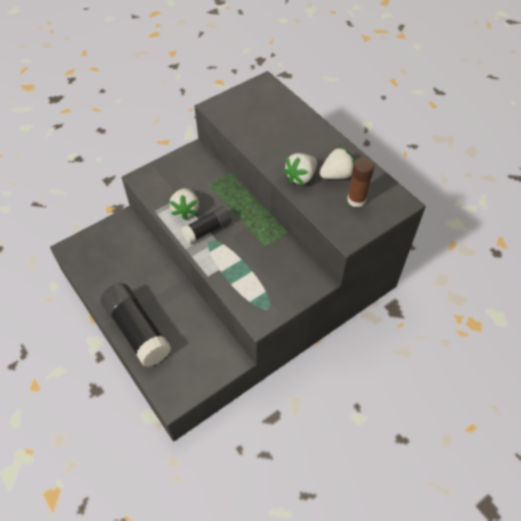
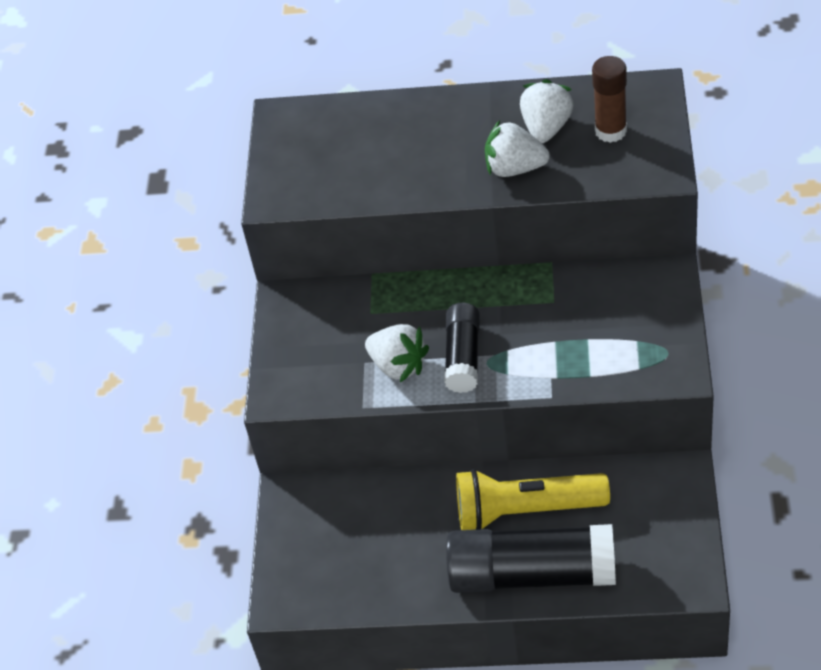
camera: 45 degrees left, 5 degrees down
(170, 309) = (526, 510): none -> yellow flashlight
(301, 177) = (514, 168): white strawberry -> white strawberry turned 105 degrees clockwise

